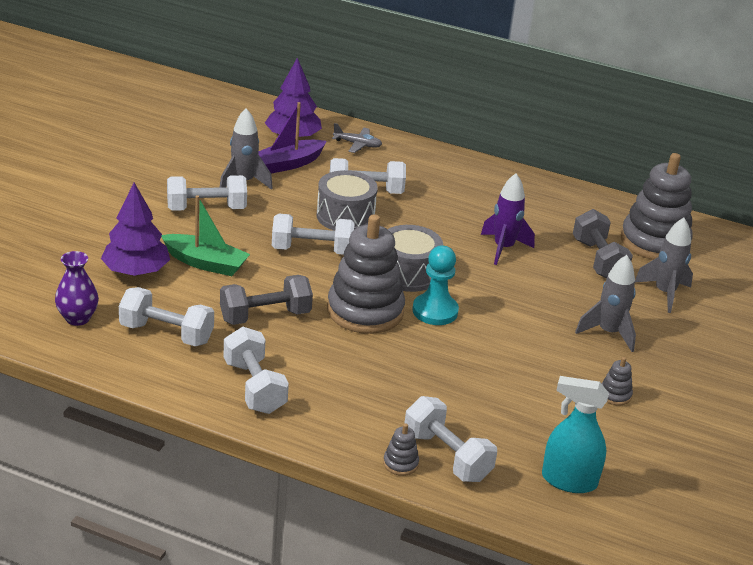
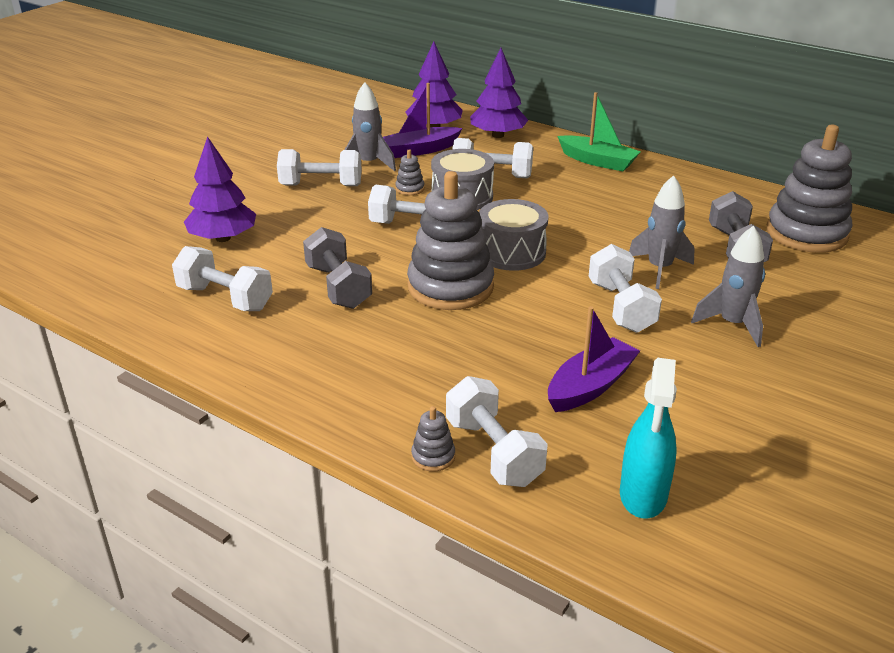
camera: 15 degrees right, 0 degrees up
(77, 318) = (141, 279): purple vase -> none
(205, 263) = (297, 234): green boat -> green boat (597, 161)
(254, 387) = (295, 358): white dumbbell -> white dumbbell (621, 307)
(265, 316) = (338, 287): grey dumbbell -> grey dumbbell turned 75 degrees clockwise
(357, 144) = (498, 135): grey plane -> purple tree
(435, 311) = (530, 291): turquoise pawn -> none
(503, 248) = (627, 233): purple rocket -> none
(507, 395) = (590, 386): none -> purple boat
(568, 481) = (643, 495): turquoise spray bottle -> turquoise spray bottle turned 105 degrees counterclockwise
(615, 395) = (727, 395): grey stacking toy -> grey stacking toy (410, 189)
(664, 293) = (810, 286): grey rocket -> grey rocket (659, 269)

